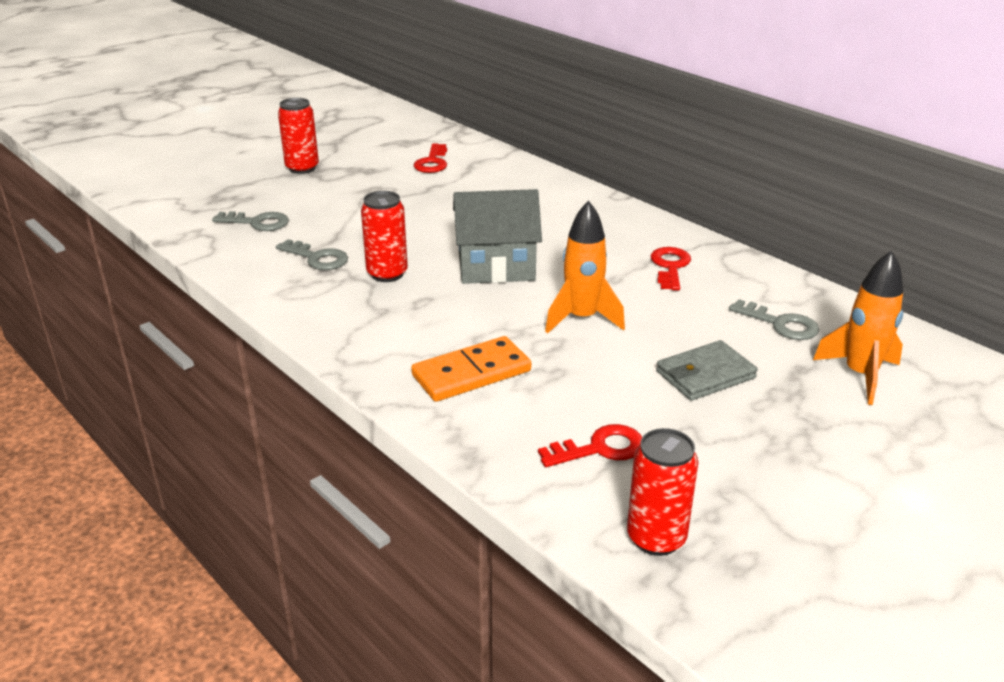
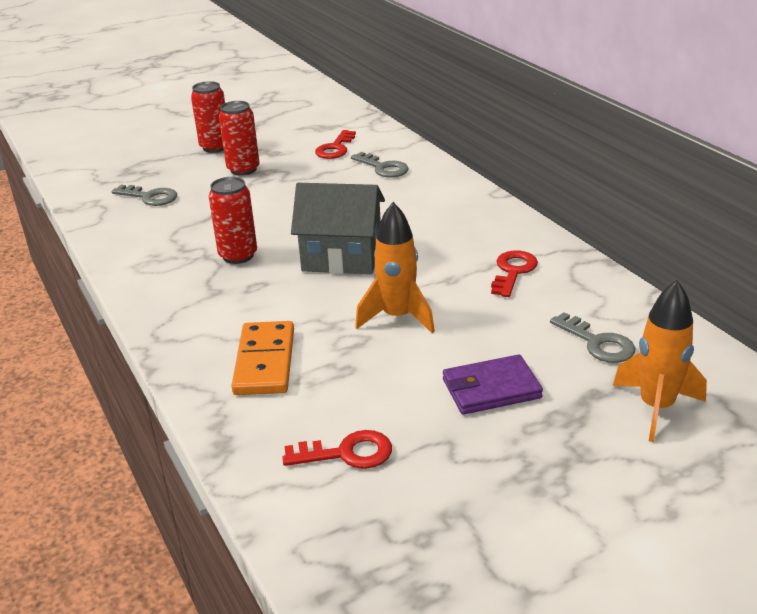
camera: 15 degrees right, 0 degrees up
(317, 258) = (184, 235): grey key -> grey key (383, 168)
(471, 373) = (264, 362): orange domino -> orange domino turned 75 degrees counterclockwise
(656, 538) = (354, 554): red can -> red can (243, 169)
(705, 375) = (491, 389): grey wallet -> purple wallet

